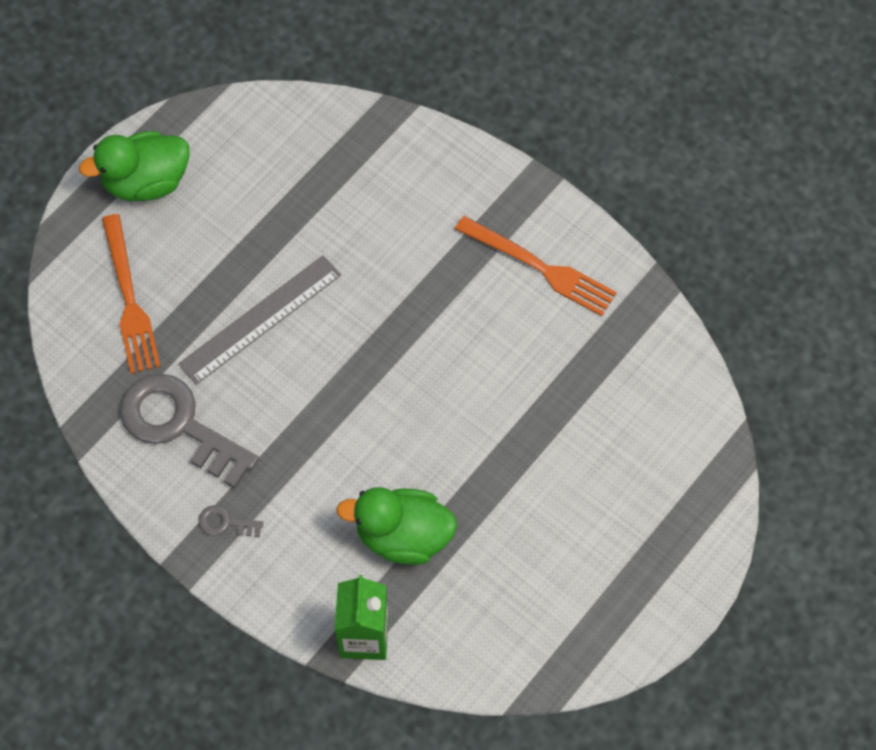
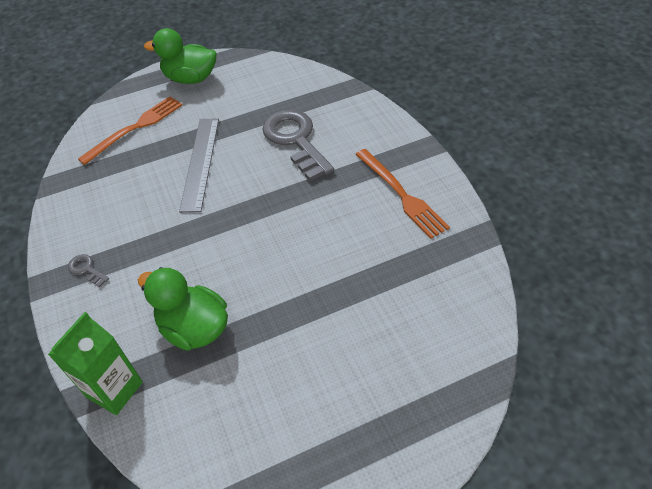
camera: 30 degrees right, 15 degrees down
(129, 299) = (135, 128): orange fork -> orange fork turned 150 degrees counterclockwise
(179, 425) = (107, 202): grey key -> grey key (295, 140)
(260, 319) = (200, 163): grey ruler -> grey ruler turned 75 degrees counterclockwise

